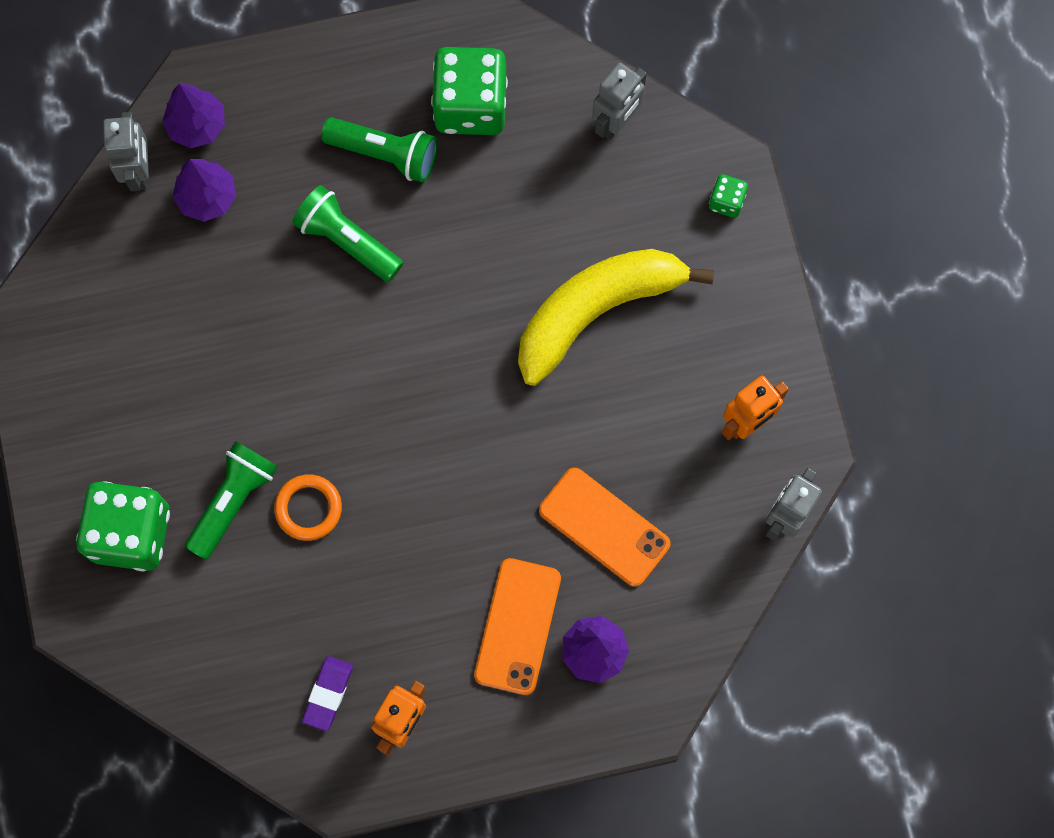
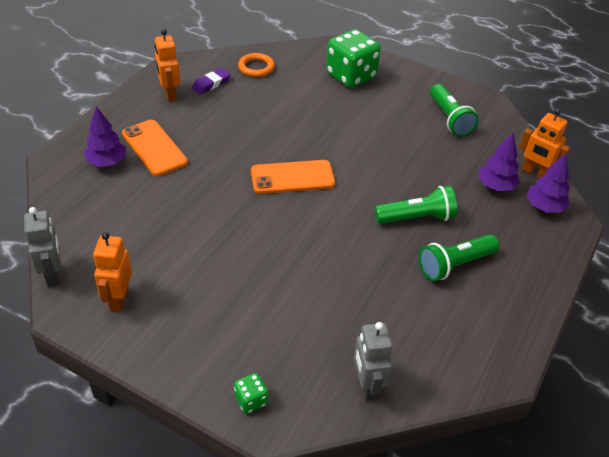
camera: 130 degrees right, 30 degrees down
(139, 171) = (535, 173): grey robot -> orange robot
(233, 501) = (328, 107): green flashlight -> green flashlight (449, 119)
(308, 508) = (295, 124): orange ring -> orange ring (256, 67)
(328, 694) = (211, 83): purple eraser -> purple eraser turned 75 degrees clockwise
(470, 105) = (450, 322): green dice -> none
(597, 311) = (261, 284): yellow banana -> none
(604, 527) = (152, 205): orange phone -> orange phone (292, 177)

